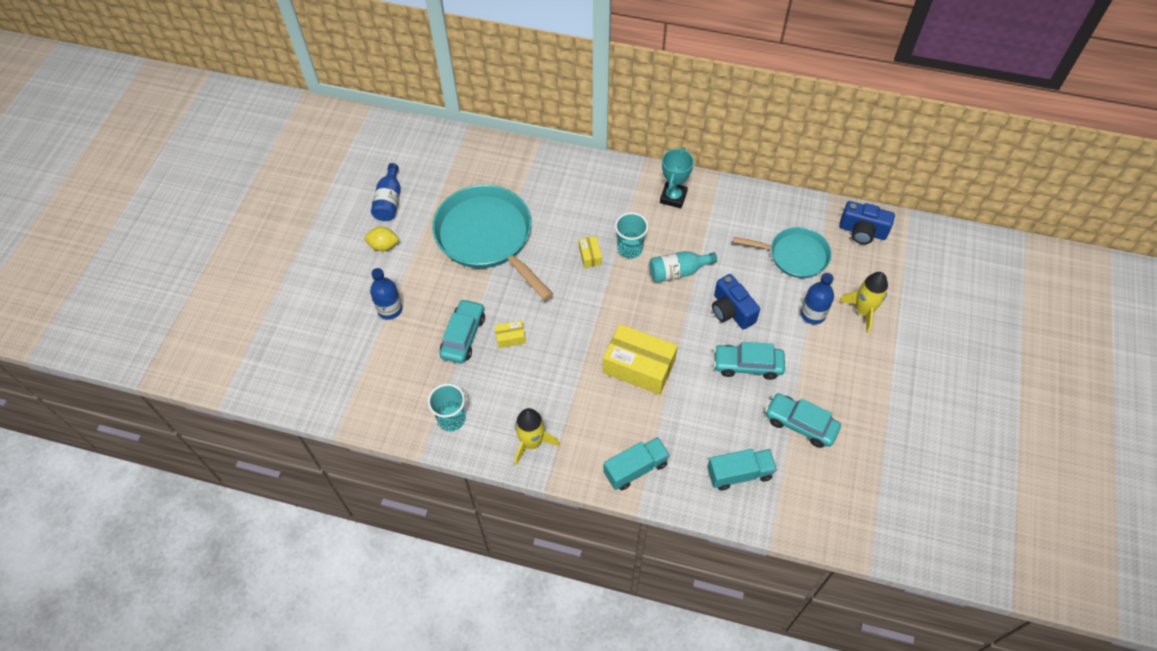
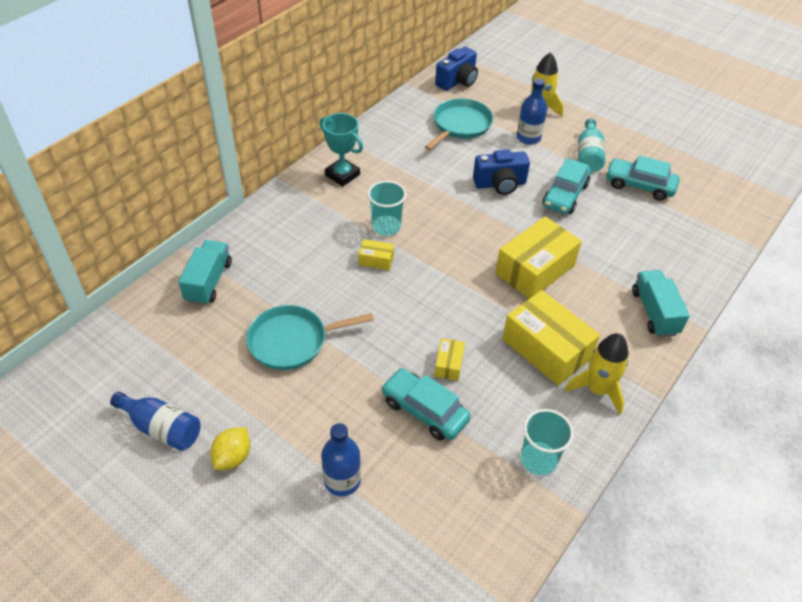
camera: 70 degrees left, 10 degrees down
(487, 237) = (292, 341): turquoise pan -> turquoise pan, size x0.59
(556, 397) = (546, 348): none -> yellow box
(678, 272) = (435, 203): turquoise bottle -> turquoise bottle (588, 155)
(739, 474) = (679, 241): turquoise truck -> turquoise truck (208, 282)
(800, 424) = (639, 185): turquoise car -> turquoise car turned 60 degrees clockwise

